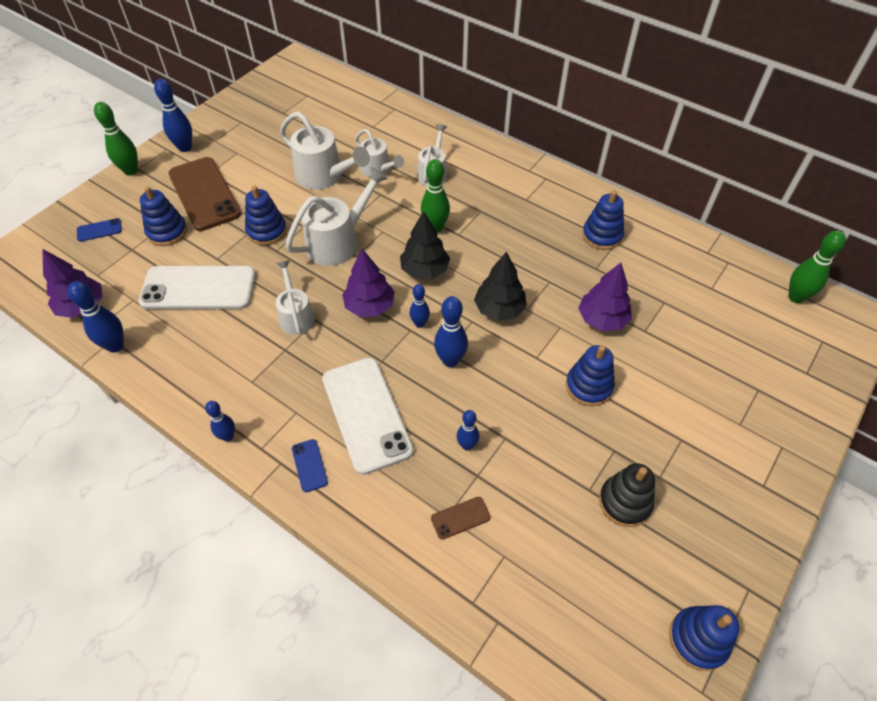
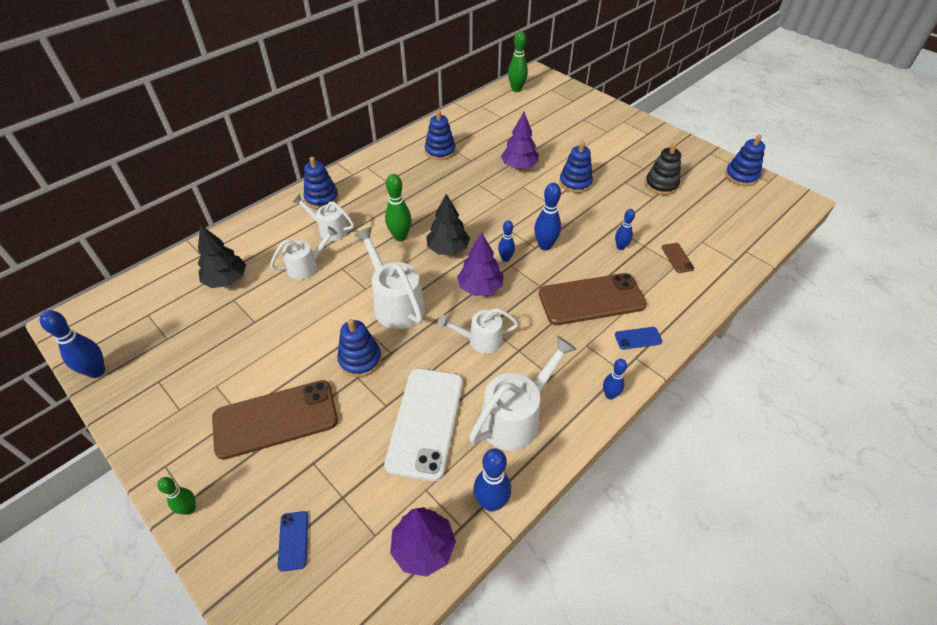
camera: 80 degrees left, 5 degrees down
(131, 171) = (189, 509): green bowling pin -> green bowling pin, size x0.63
(167, 232) = (326, 457): blue stacking toy -> blue stacking toy (321, 198)
(185, 148) = (175, 443): blue bowling pin -> blue bowling pin (97, 371)
(324, 176) = (297, 307): white watering can -> white watering can (516, 416)
(366, 414) = (591, 299): white phone -> brown phone
(499, 309) = (500, 213): black tree -> black tree (226, 280)

